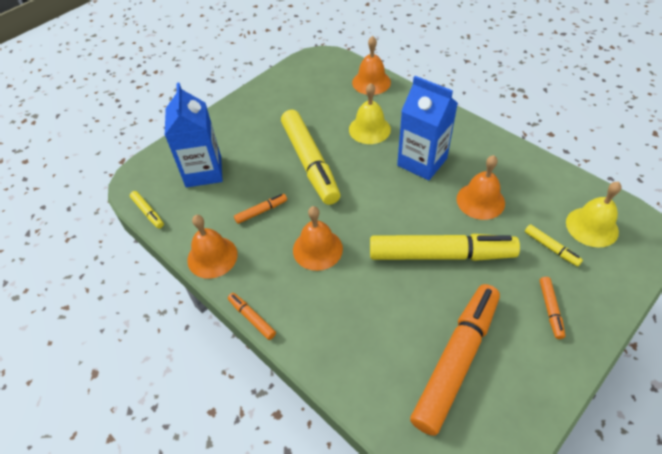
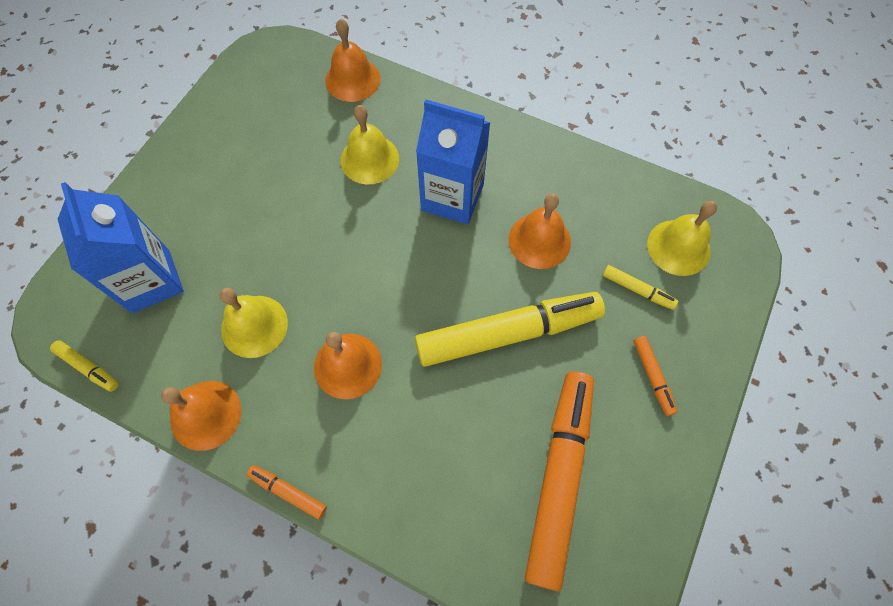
camera: 20 degrees left, 15 degrees up
(261, 211) = (254, 326): orange marker -> yellow bell
(310, 163) = (301, 232): yellow marker -> none

